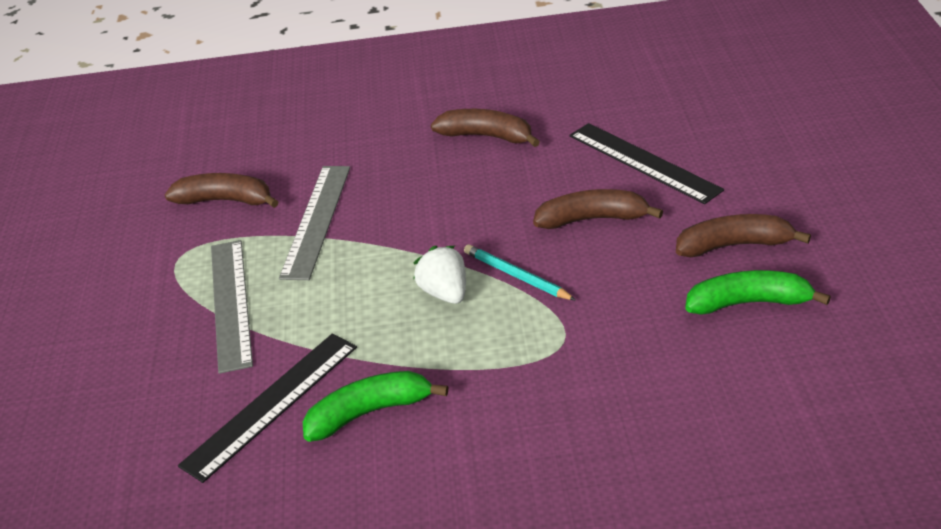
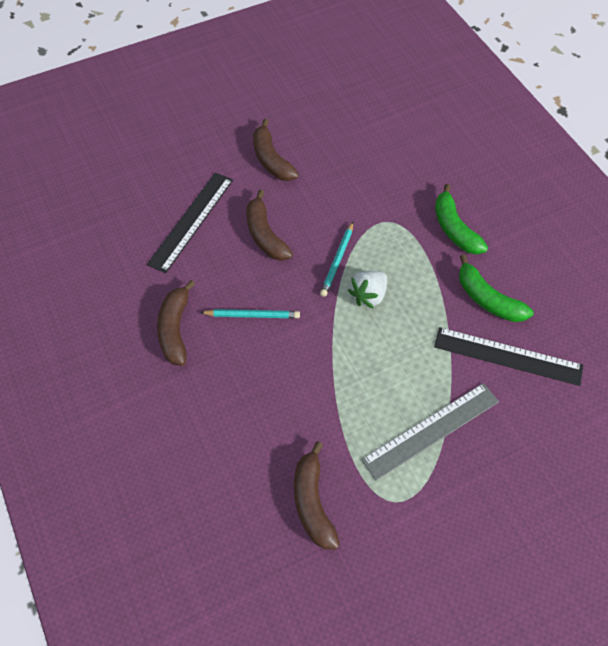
camera: 115 degrees left, 20 degrees up
(316, 220) = (317, 413): grey ruler -> none
(473, 192) = (252, 315): none -> turquoise pencil
(748, 303) = (322, 146): green banana -> green banana (454, 229)

